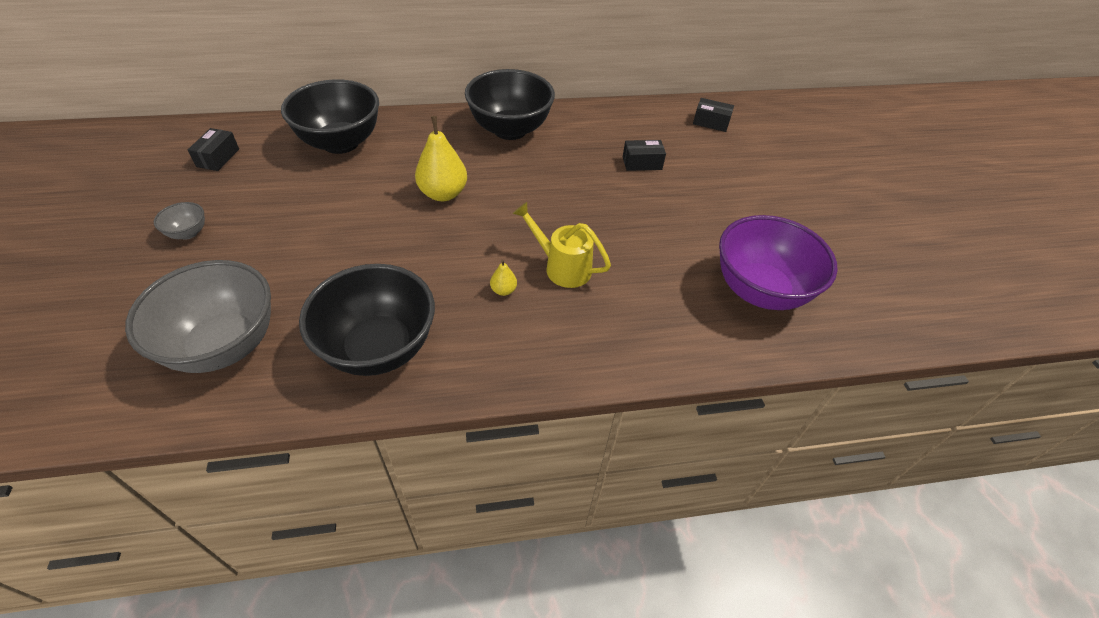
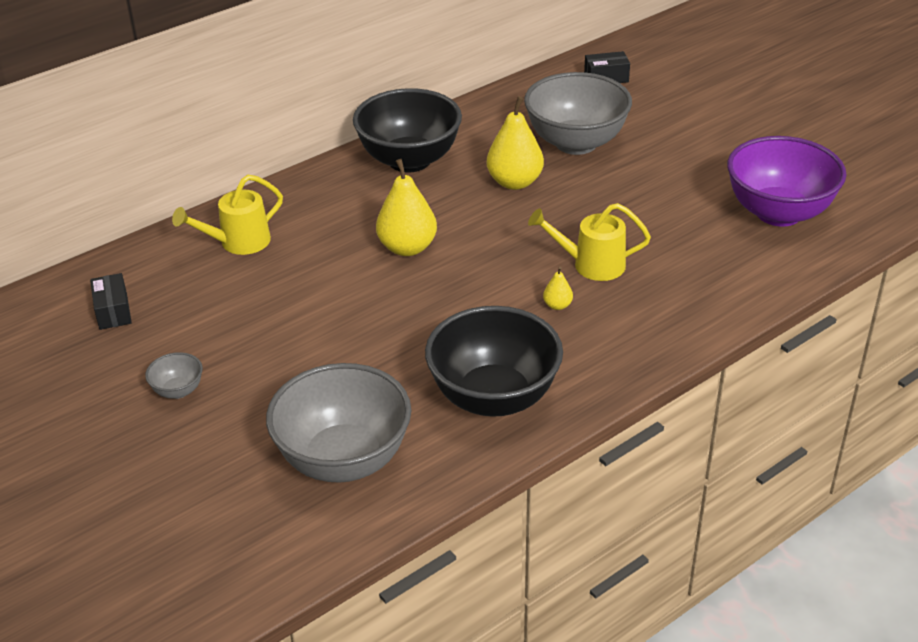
camera: 25 degrees left, 10 degrees down
(340, 143) = (237, 243): black bowl -> yellow watering can
(567, 175) = (515, 182): none -> yellow pear
(642, 163) = (576, 143): black box -> grey bowl

